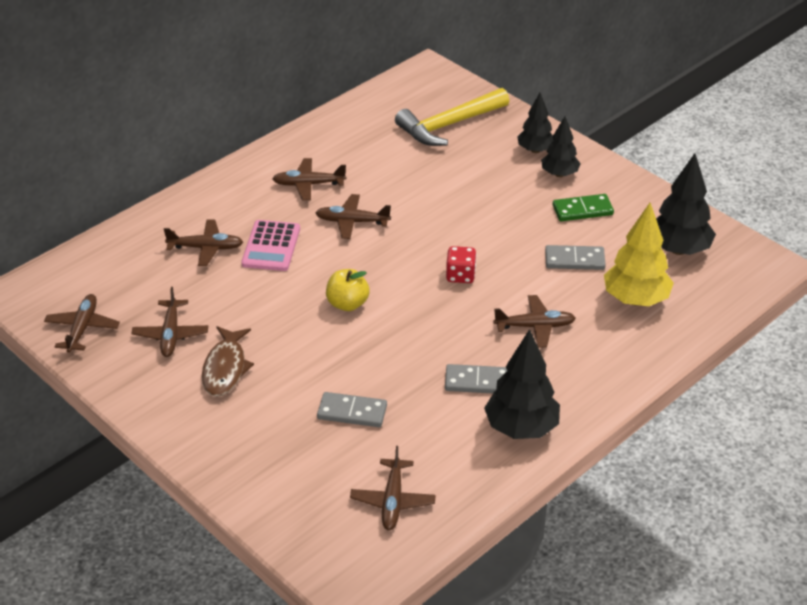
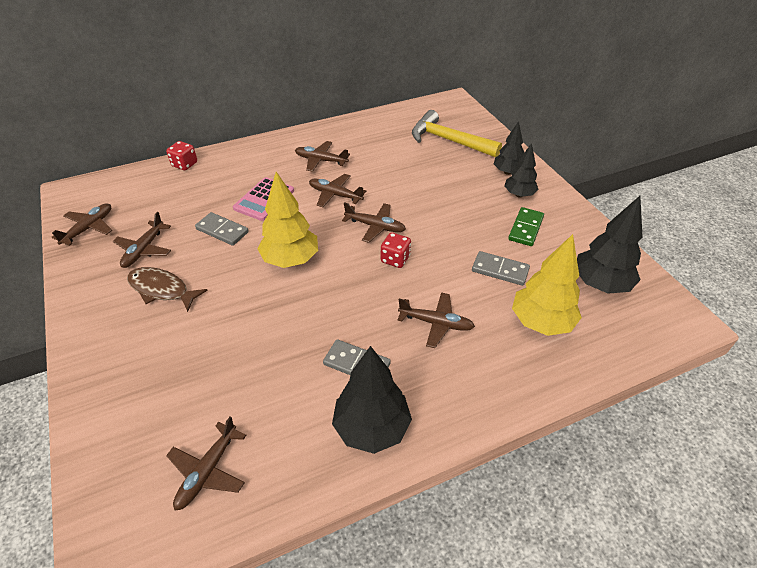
camera: 20 degrees right, 5 degrees up
(139, 227) = (184, 164): none -> red dice
(206, 248) = (218, 189): brown plane -> brown plane (375, 226)
(225, 368) = (162, 289): brown fish -> brown fish turned 90 degrees clockwise
(347, 304) = (291, 260): yellow apple -> yellow tree
(352, 412) = (232, 361): grey domino -> grey domino (222, 230)
(448, 125) = (448, 140): yellow hammer -> yellow hammer turned 45 degrees clockwise
(582, 210) = (526, 228): green domino -> green domino turned 75 degrees counterclockwise

